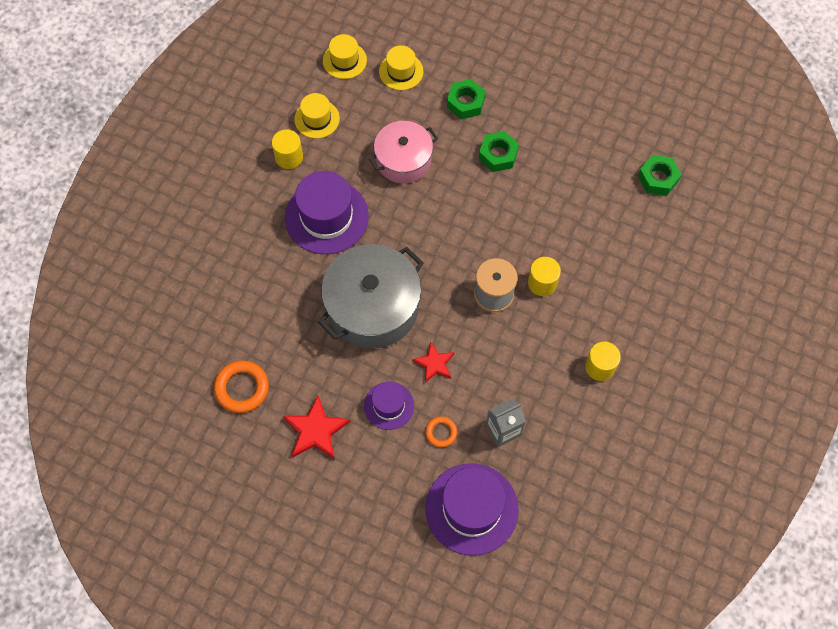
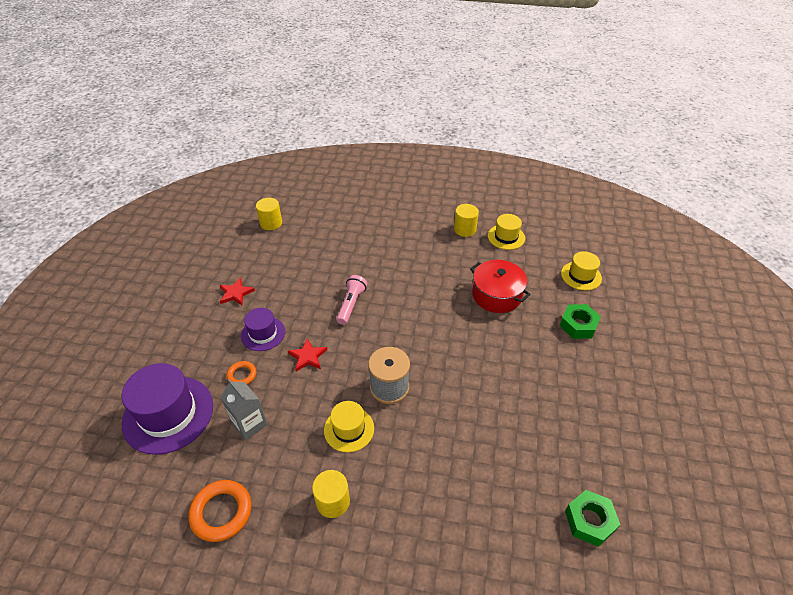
camera: 75 degrees right, 20 degrees down
(242, 388) = (265, 247): orange ring -> orange ring (221, 512)
(316, 430) = (235, 293): red star -> red star, size x0.65
(326, 217) = (422, 260): purple hat -> none
(344, 60) = (568, 241): yellow hat -> yellow hat (349, 429)
(372, 307) = (351, 304): grey pot -> pink flashlight
(403, 160) = (496, 295): pink pot -> red pot
(498, 155) = (537, 361): green nut -> none
(542, 283) = (414, 426): yellow cylinder -> yellow cylinder (271, 223)

